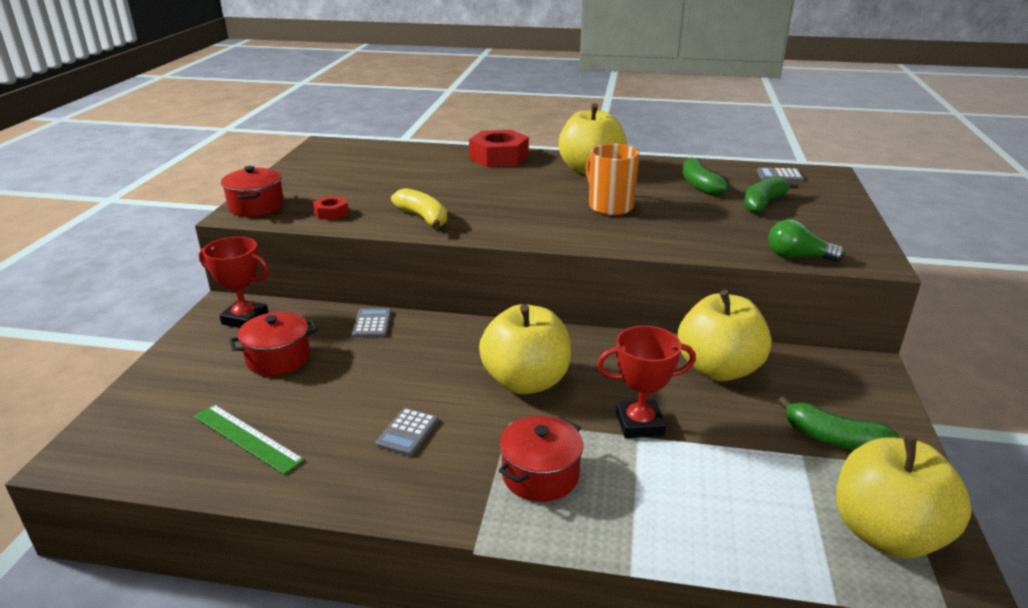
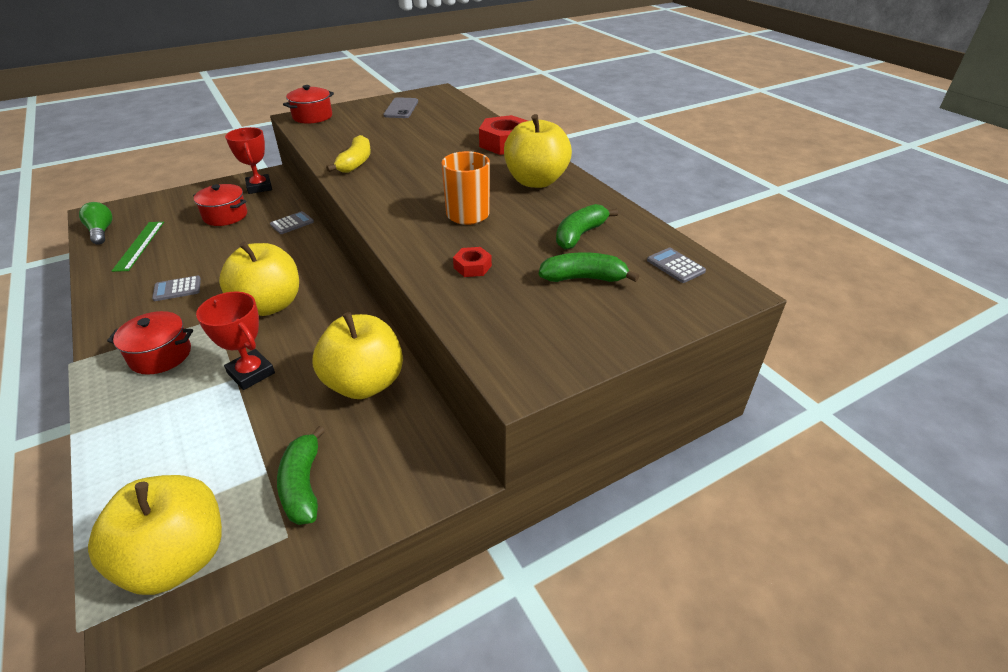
camera: 50 degrees right, 10 degrees up
(331, 167) = (401, 108): none -> grey phone
(331, 213) = (328, 137): red nut -> red nut (472, 267)
(798, 257) = (474, 332): green light bulb -> green light bulb (101, 232)

